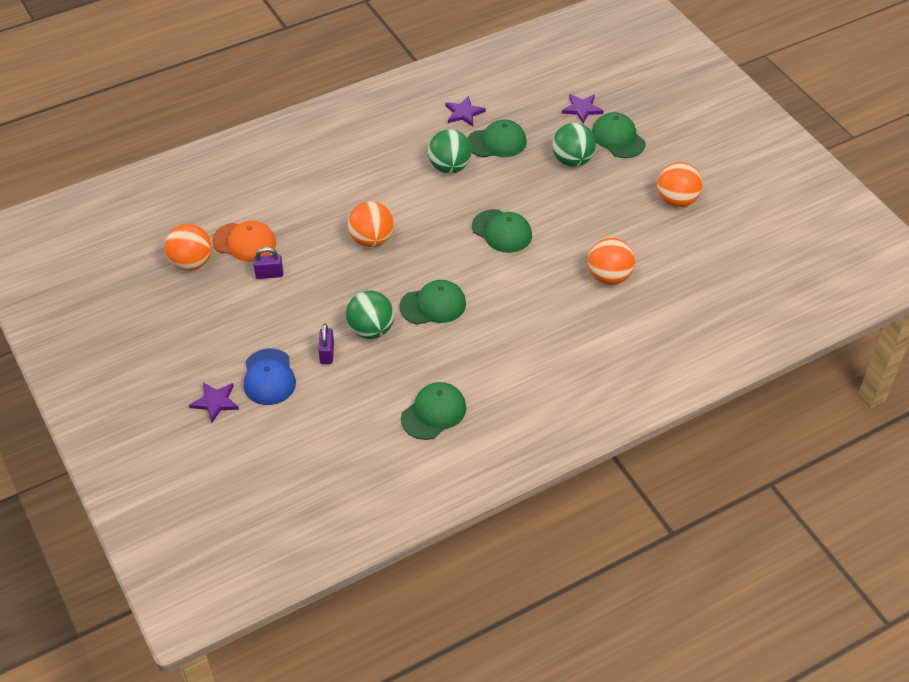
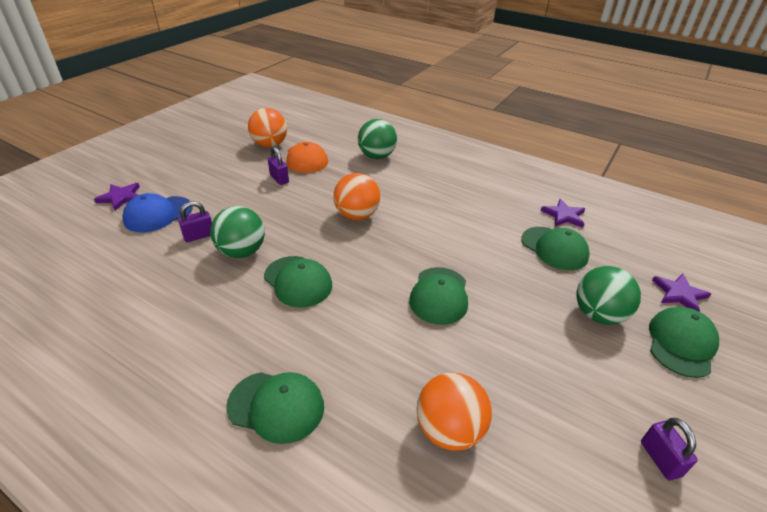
camera: 60 degrees right, 10 degrees down
(433, 413) = (136, 337): green cap -> green cap (276, 406)
(449, 167) = (488, 230): green ball -> green ball (376, 156)
(676, 200) = (660, 459): orange ball -> purple padlock

